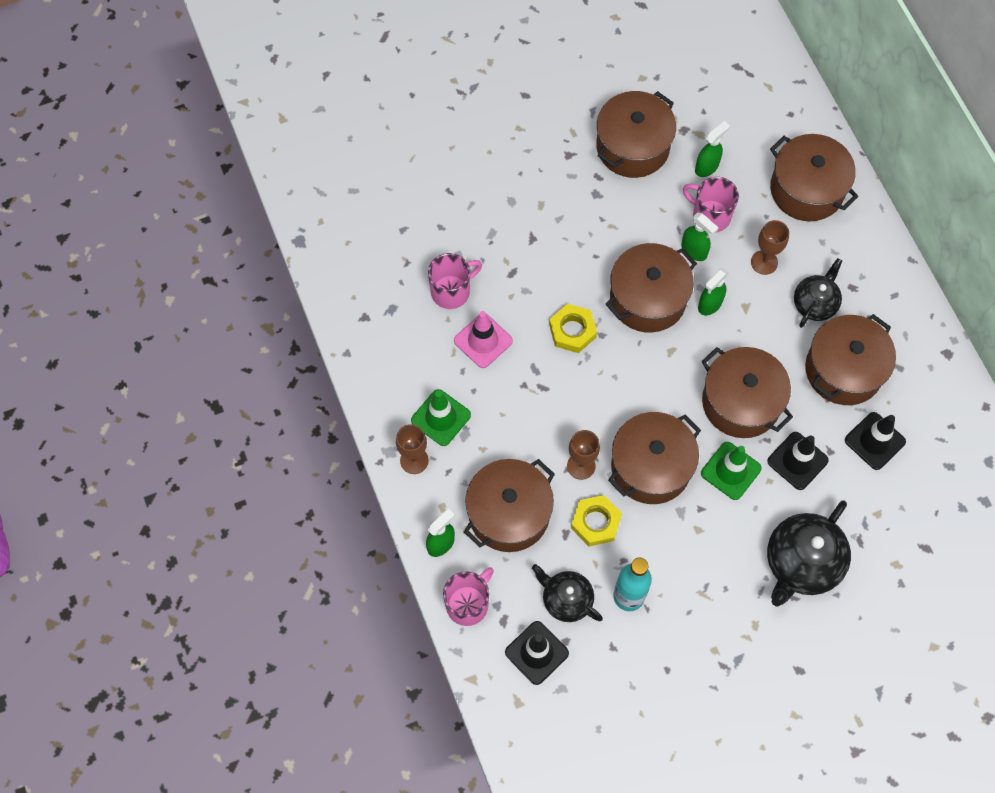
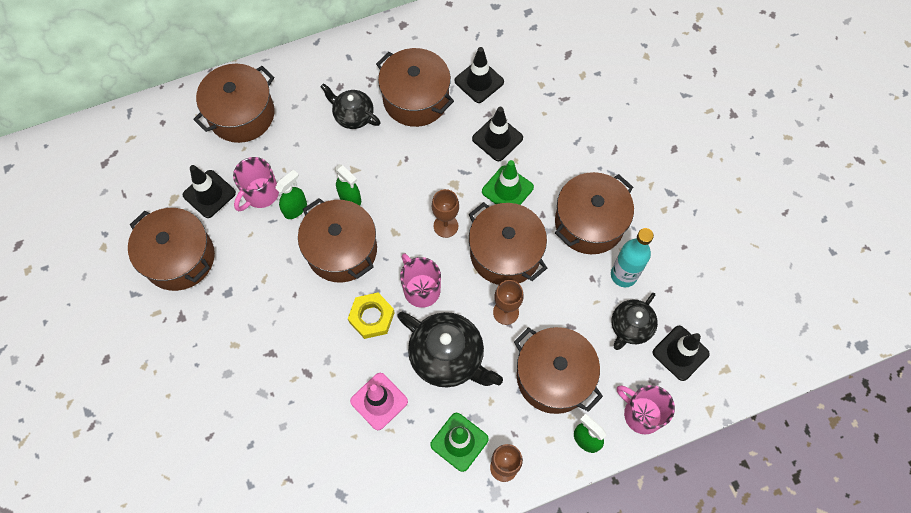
camera: 90 degrees left, 0 degrees up
(452, 291) = (324, 432): pink mug -> pink mug (421, 289)
(595, 522) = (558, 300): yellow nut -> none
(707, 167) = (209, 194): green spray bottle -> black traffic cone
(741, 402) = (444, 178): brown pot -> brown pot (589, 223)
(764, 262) = (311, 152): brown goblet -> brown goblet (446, 226)
(802, 563) = (585, 141): black teapot -> black teapot (448, 357)

